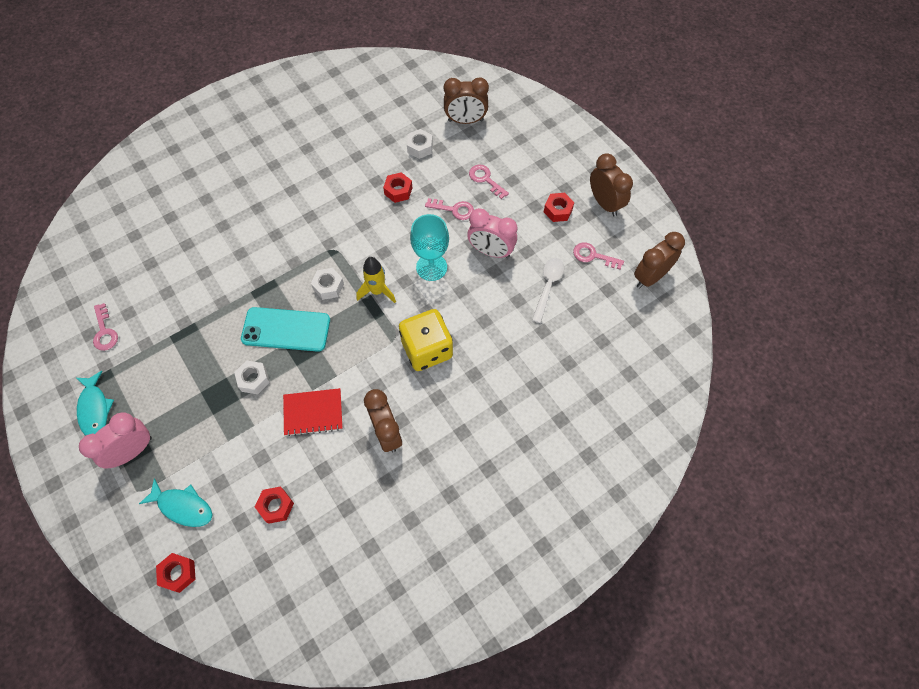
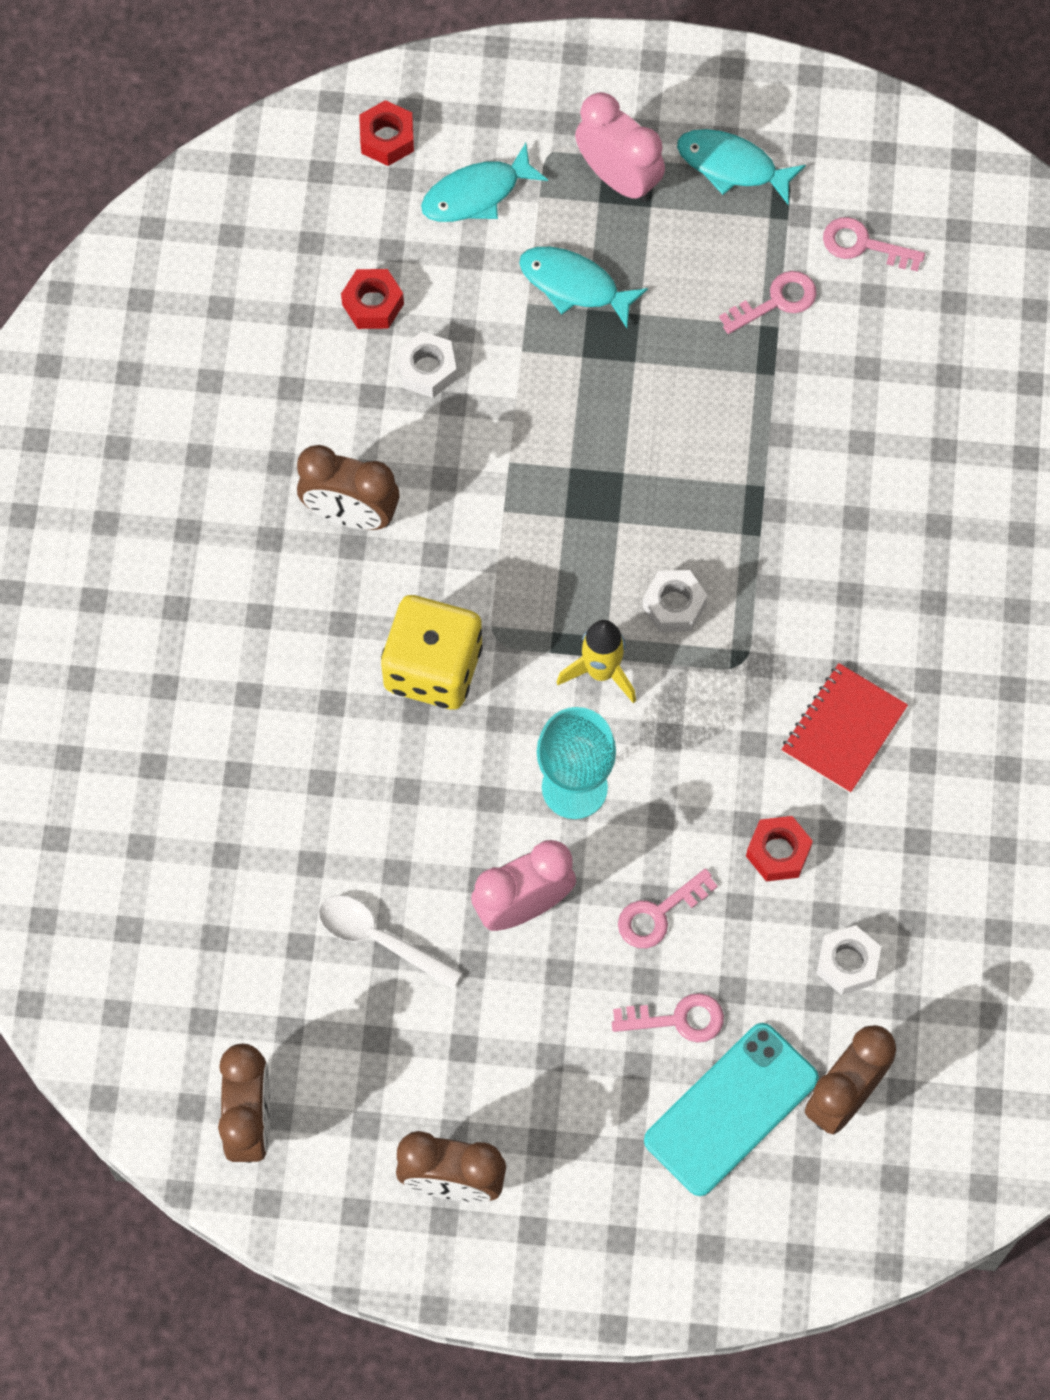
camera: 130 degrees right, 5 degrees up
(132, 451) = (618, 178): pink clock -> pink clock turned 45 degrees counterclockwise
(204, 428) = (574, 285): none -> turquoise fish
(253, 379) = (597, 395): white nut -> white nut (427, 369)
(286, 329) = (646, 493): turquoise phone -> turquoise phone (731, 1109)
(313, 412) = (471, 439): red notebook -> red notebook (843, 729)
(548, 286) = (379, 939): white spoon -> white spoon turned 150 degrees clockwise
(558, 210) = (507, 1087): red nut -> none
(593, 256) = (369, 1064): pink key -> pink key (776, 301)

